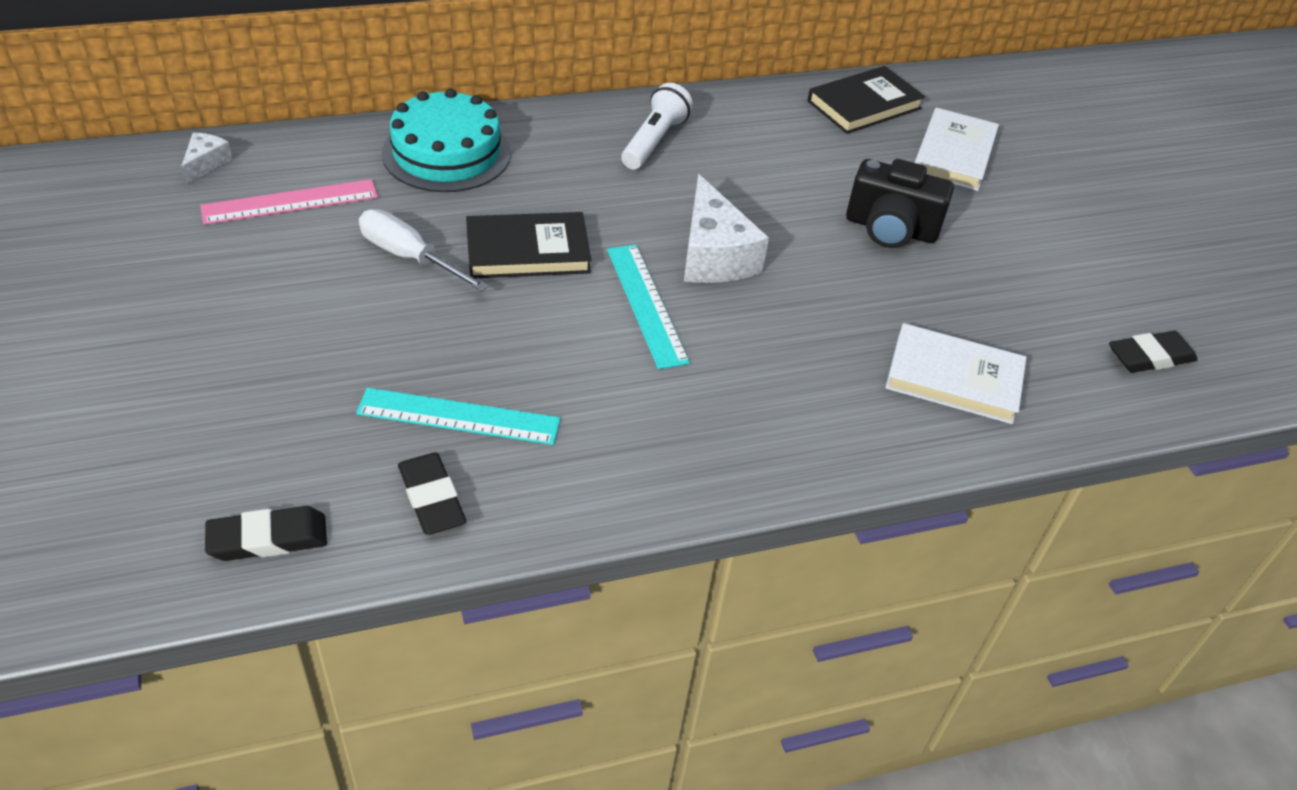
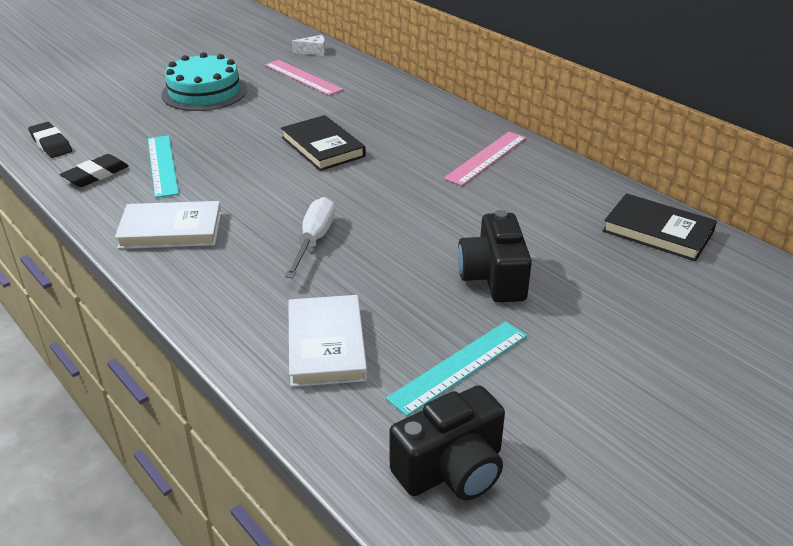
camera: 70 degrees right, 10 degrees down
(409, 257) = (285, 117): white screwdriver -> white screwdriver (314, 240)
(446, 153) = (392, 101): turquoise cake -> turquoise cake (204, 92)
(646, 304) = (305, 196): turquoise ruler -> turquoise ruler (459, 366)
(654, 141) = (486, 158): white flashlight -> pink ruler
(713, 255) = (380, 208): white cheese -> none
(953, 154) = (646, 292): white book -> white book (171, 229)
(1150, 357) = (452, 469): black eraser -> black camera

